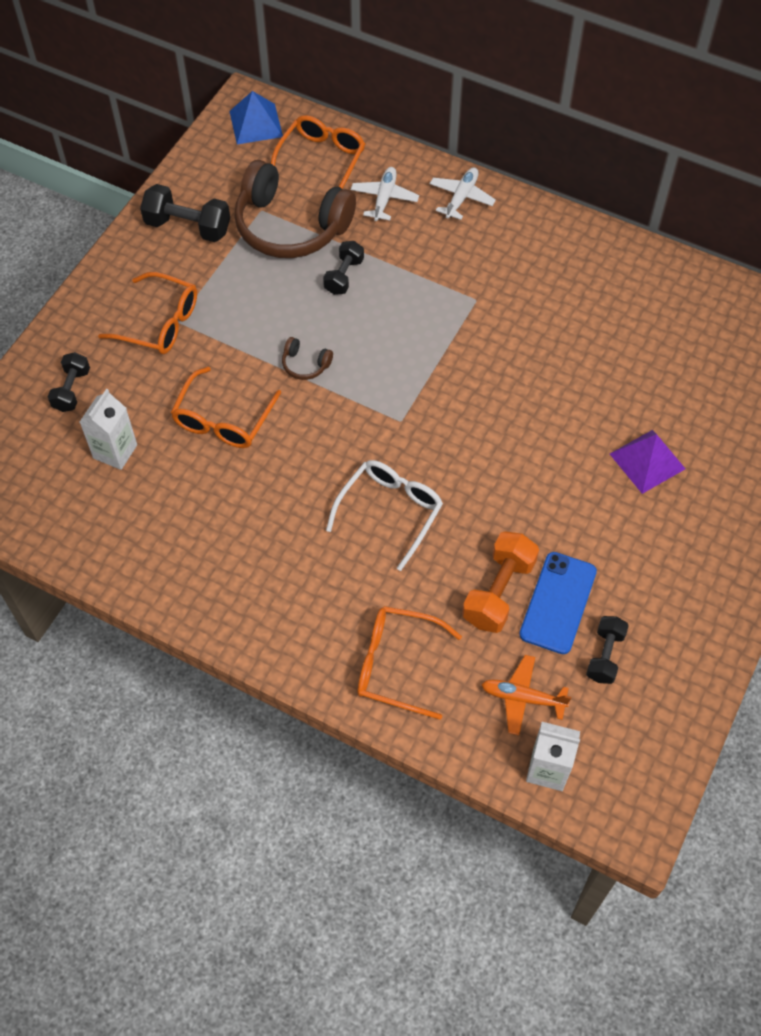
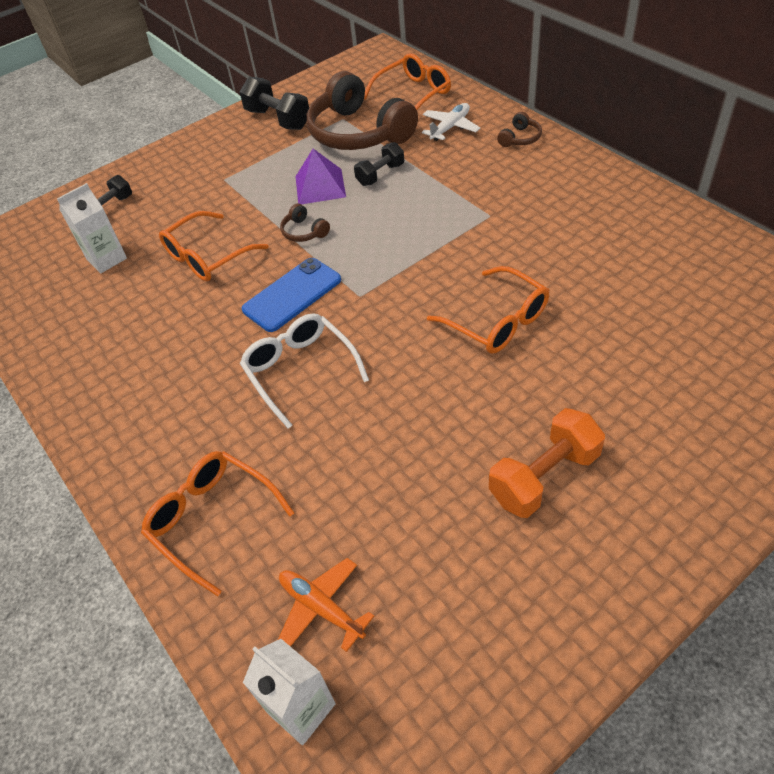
camera: 30 degrees right, 10 degrees down
(160, 323) = (209, 177): orange glasses -> orange glasses (497, 321)
(256, 124) = (376, 64): blue pyramid -> none
(390, 512) = (300, 371): white glasses -> white glasses turned 90 degrees counterclockwise
(461, 197) = (520, 138): white plane -> brown headphones
(498, 592) = (361, 481): orange dumbbell -> orange dumbbell (544, 477)
(558, 603) = (420, 515): blue phone -> blue phone (292, 295)
(605, 655) = (443, 595): black dumbbell -> none
(647, 461) = (597, 399): purple pyramid -> purple pyramid (320, 186)

